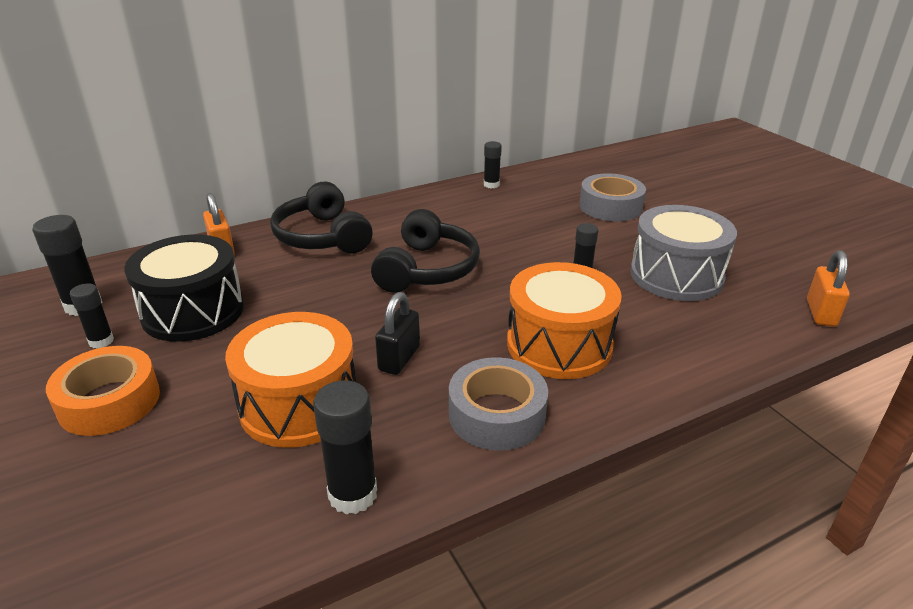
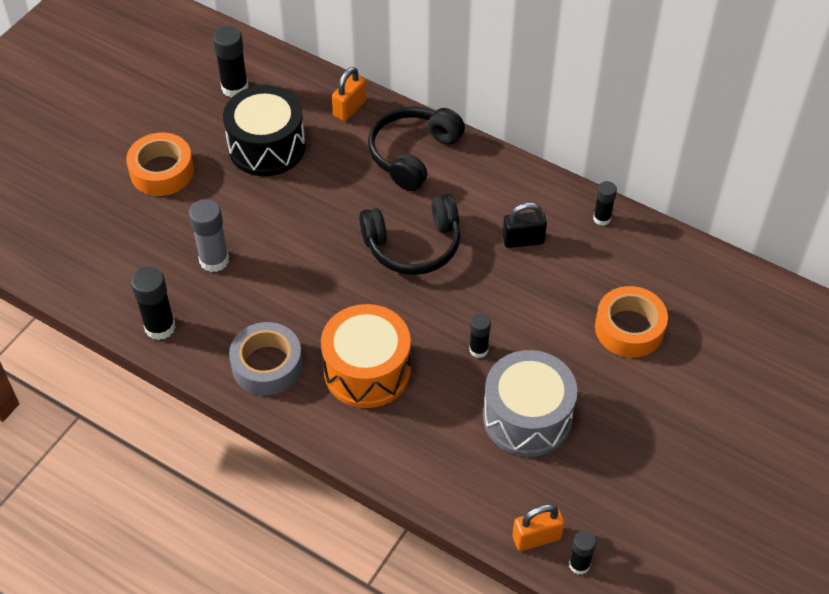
camera: 60 degrees right, 20 degrees up
(101, 341) = (208, 125): black glue stick -> black glue stick (579, 564)
(299, 404) = (214, 260): orange drum -> grey glue stick
(399, 358) = (290, 286): black padlock -> black padlock (523, 240)
(610, 207) = (629, 328): grey tape -> orange tape

